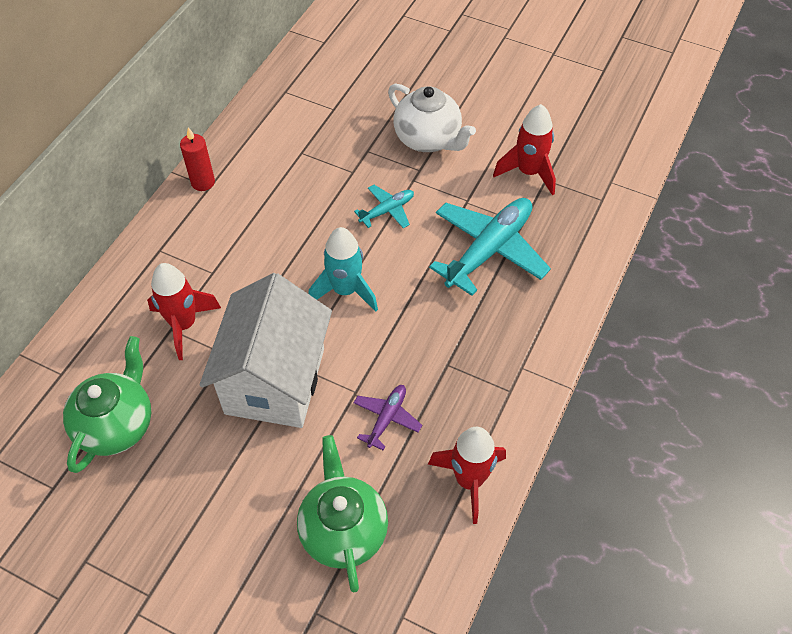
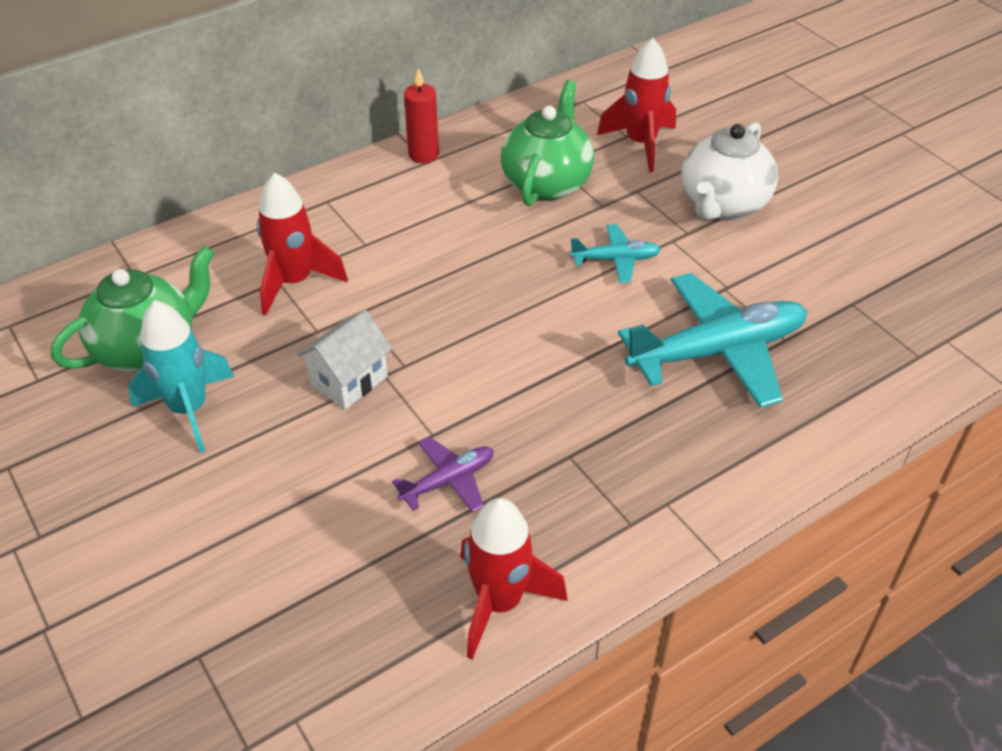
camera: 30 degrees right, 10 degrees down
(275, 380) = (349, 380): white house -> white house, size x0.47
(343, 530) = (301, 579): green teapot -> green teapot (547, 183)
(345, 290) = (502, 322): turquoise rocket -> turquoise rocket (189, 409)
(428, 139) = (722, 205): white teapot -> white teapot turned 45 degrees clockwise
(528, 172) = (833, 287): red rocket -> red rocket (641, 144)

